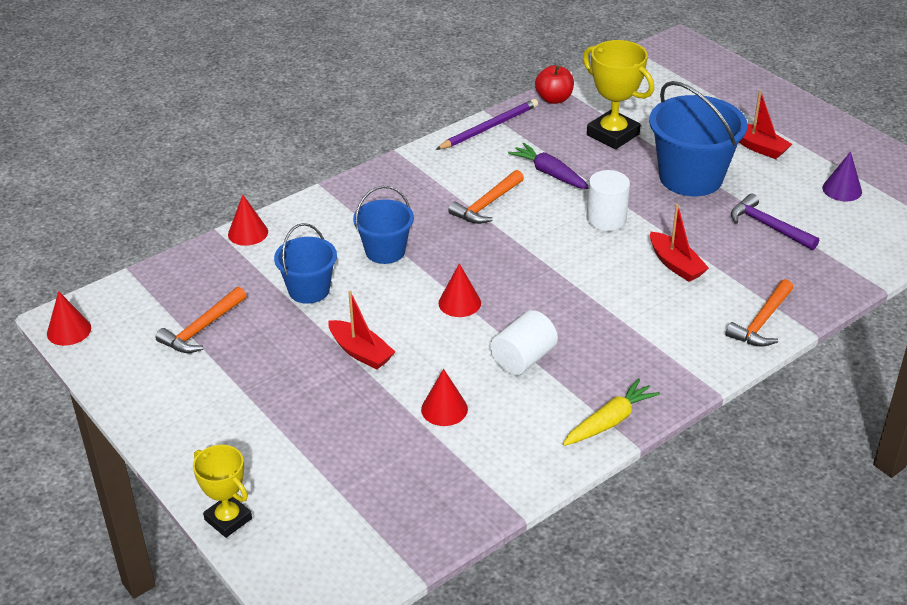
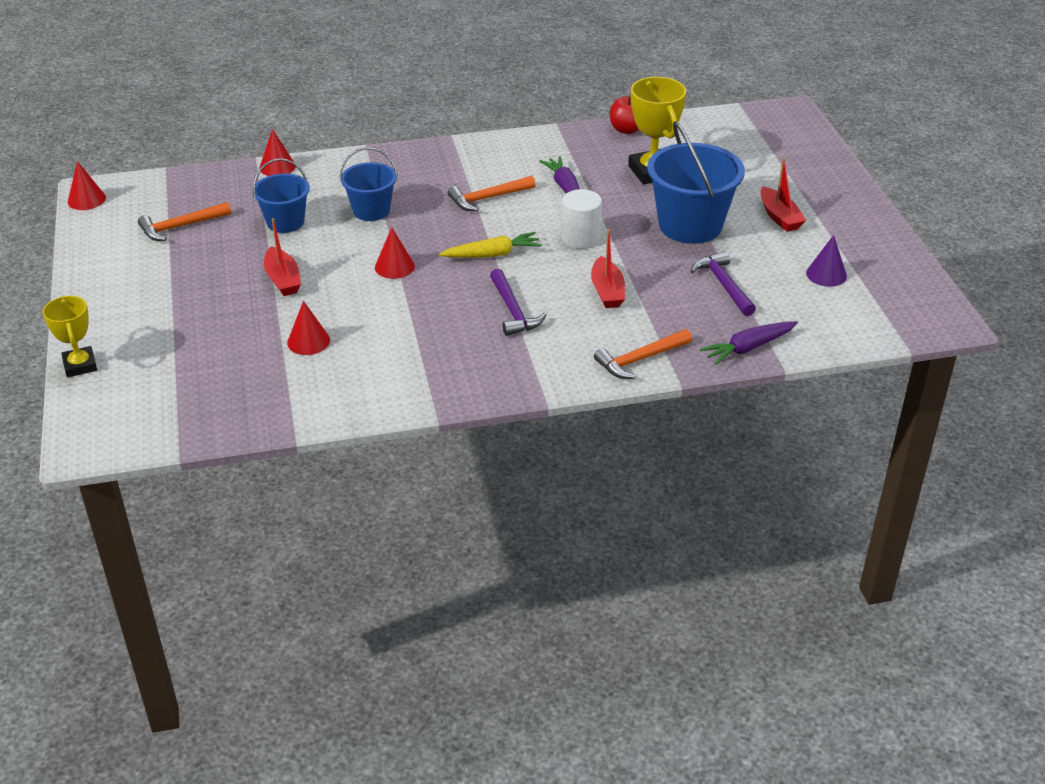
camera: 25 degrees right, 0 degrees up
(489, 127) = (548, 138): purple pencil -> none
(523, 359) = (406, 324): white cylinder -> none
(609, 421) = (432, 393): yellow carrot -> yellow carrot (492, 254)
(610, 311) = (513, 311): none -> purple hammer
(840, 280) = (748, 348): none -> purple carrot

